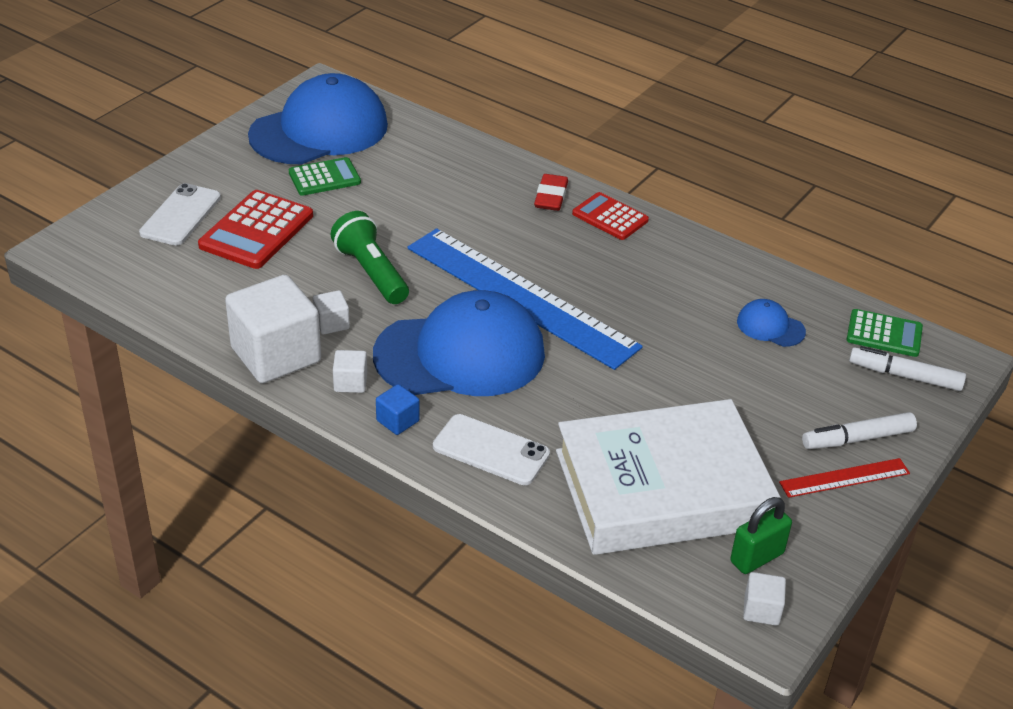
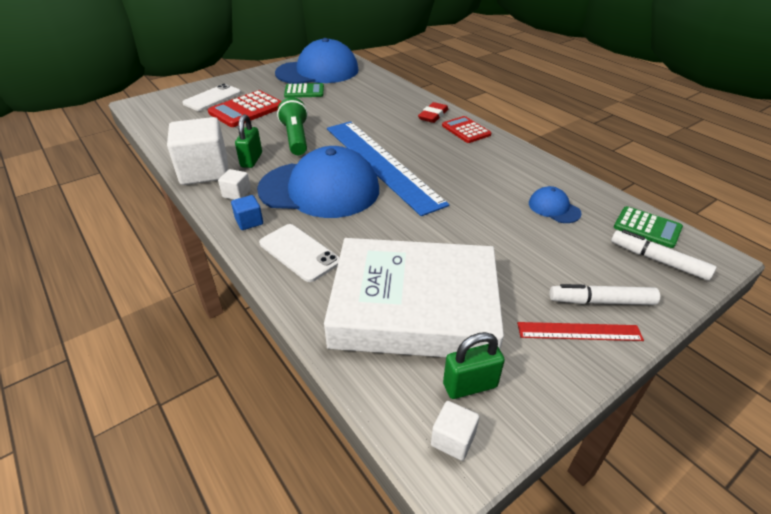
camera: 20 degrees right, 0 degrees up
(331, 323) = (251, 160): white cube -> green padlock

